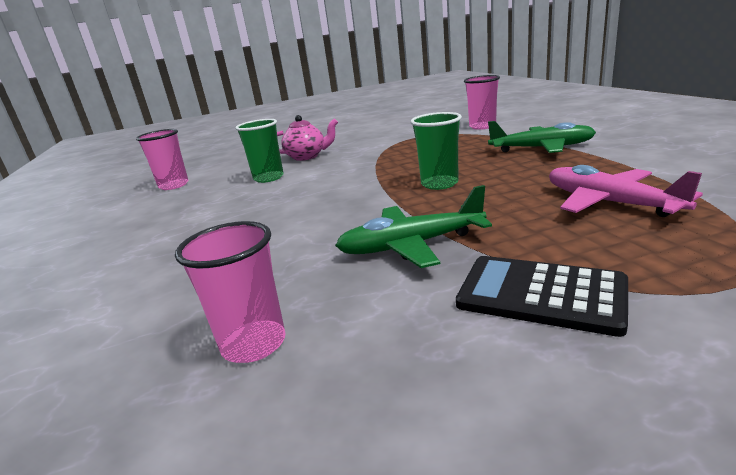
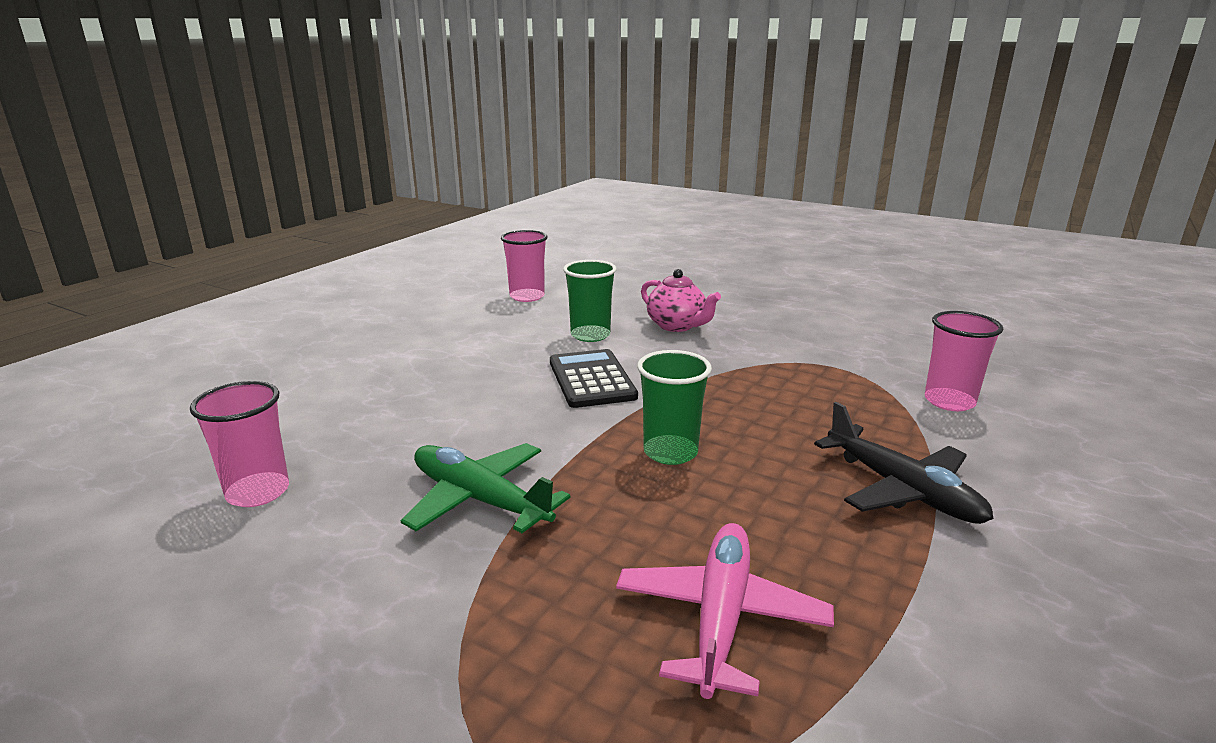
camera: 45 degrees right, 0 degrees up
(541, 148) = (901, 490): green plane -> black plane
(541, 294) = (416, 627): black calculator -> black calculator (592, 379)

